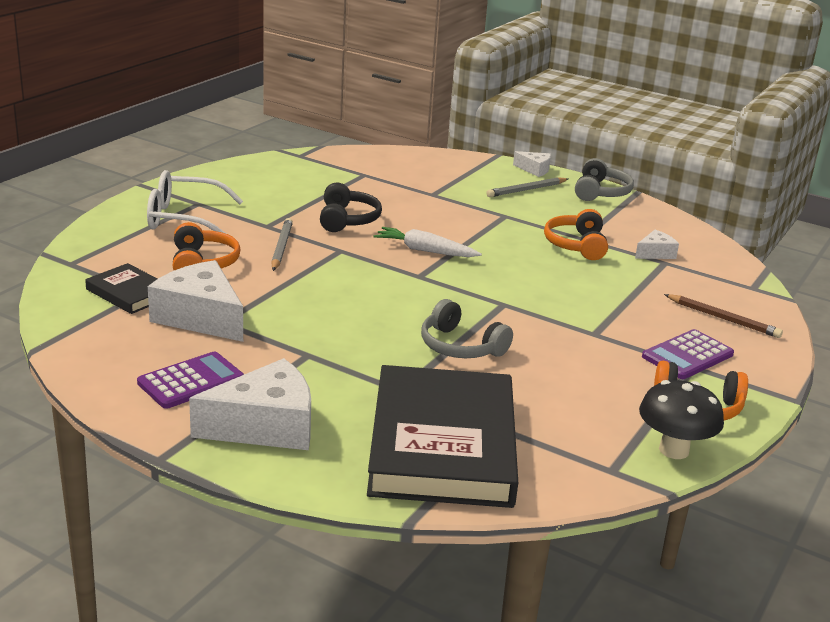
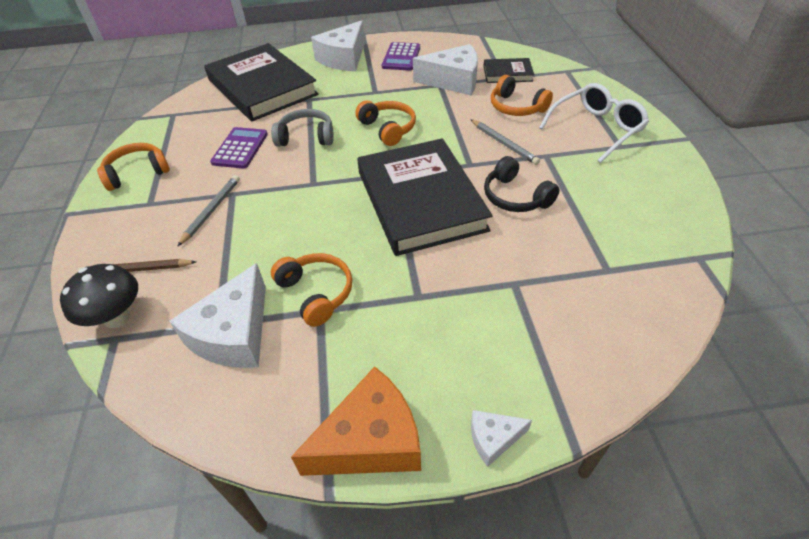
camera: 145 degrees right, 20 degrees up
(361, 310) = (388, 128): none -> orange headphones
(425, 250) = (420, 201): white carrot -> black book
(526, 190) = (450, 369): grey pencil -> grey pencil (211, 210)
(601, 192) = (371, 440): grey headphones -> orange cheese
(655, 253) = (234, 334): white cheese -> white cheese, size x2.01
(674, 450) = (144, 139): black mushroom -> black mushroom (117, 318)
(687, 355) = (156, 211): purple calculator -> purple calculator (240, 148)

